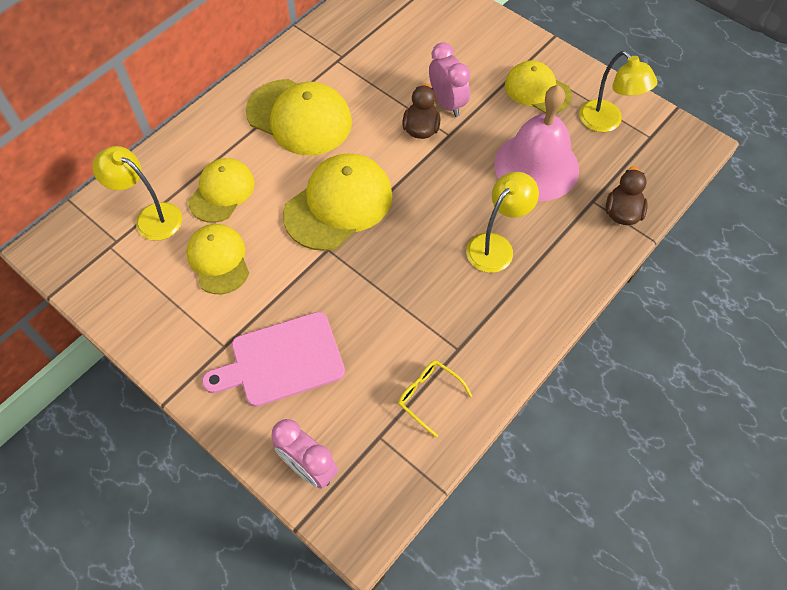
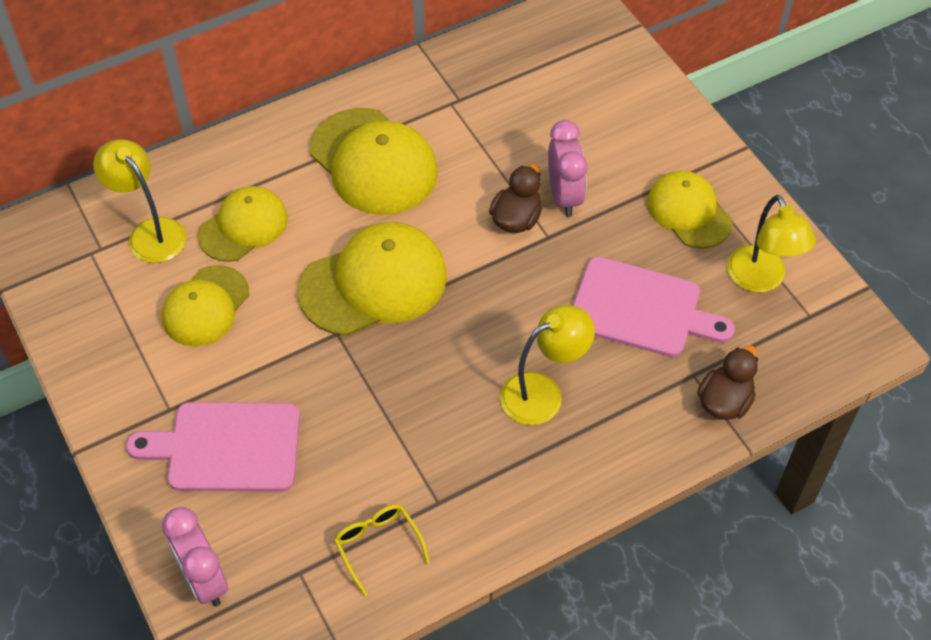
camera: 20 degrees right, 5 degrees down
(218, 260) = (205, 306): yellow cap -> yellow cap turned 150 degrees counterclockwise
(536, 166) = (641, 309): pink bell -> pink cutting board

